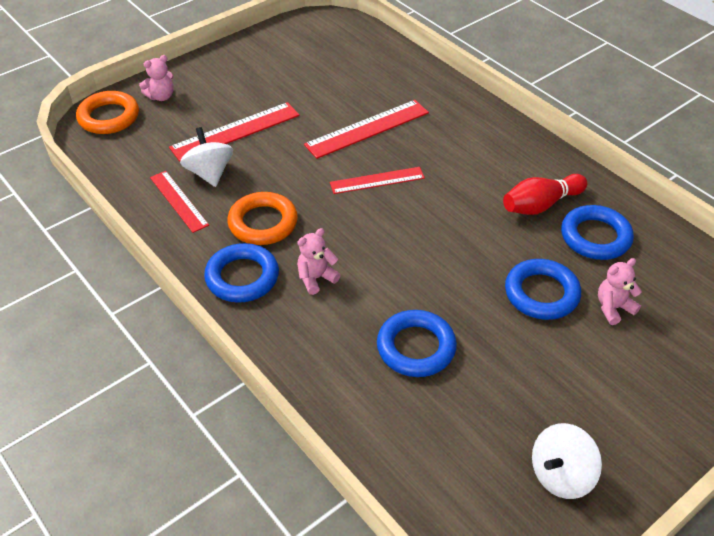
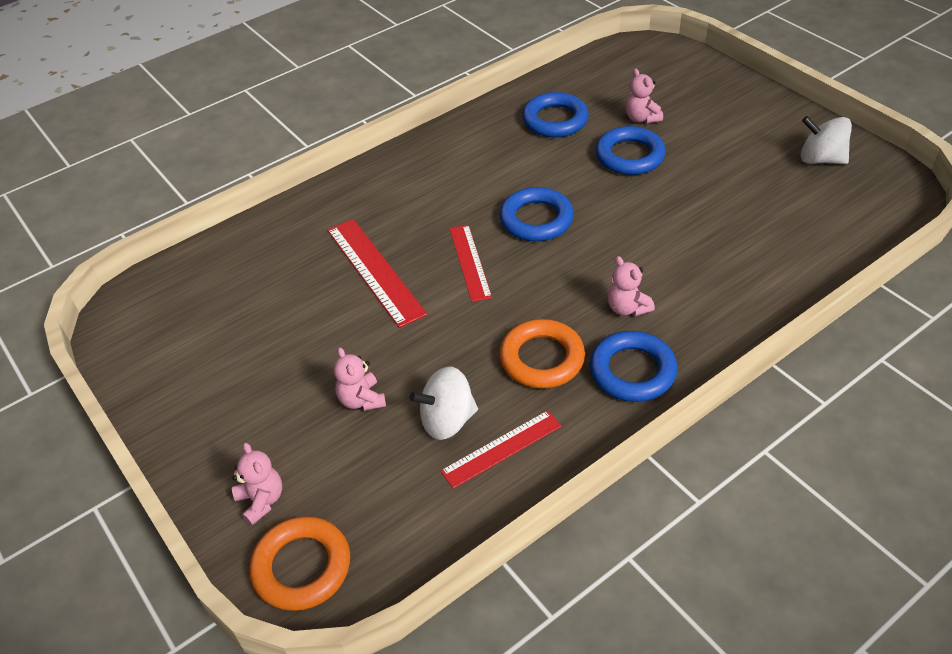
camera: 85 degrees left, 0 degrees up
(235, 131) = (361, 400): red ruler -> pink teddy bear
(416, 347) = (708, 235): blue ring -> blue ring (536, 219)
(541, 205) = (511, 148): red bowling pin -> none
(561, 475) = (820, 159): white spinning top -> white spinning top turned 150 degrees clockwise

